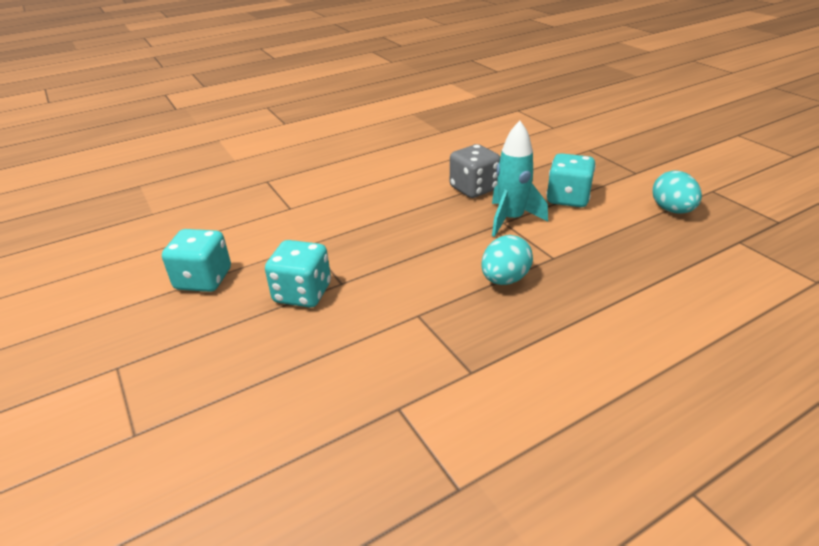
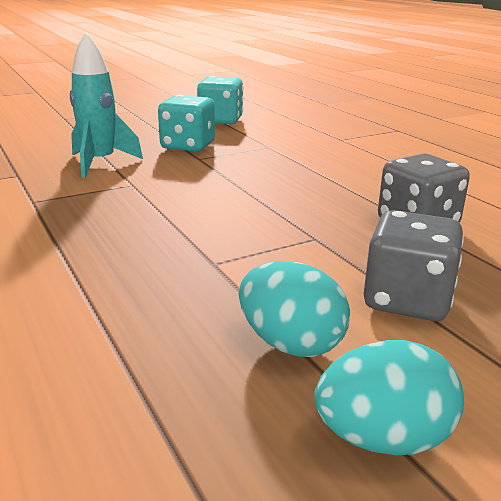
camera: 90 degrees right, 10 degrees down
(504, 279) = (173, 226): turquoise egg -> turquoise egg (291, 344)
(511, 219) = (323, 243): turquoise rocket -> turquoise rocket (100, 163)
(568, 198) = (407, 300): turquoise dice -> grey dice

